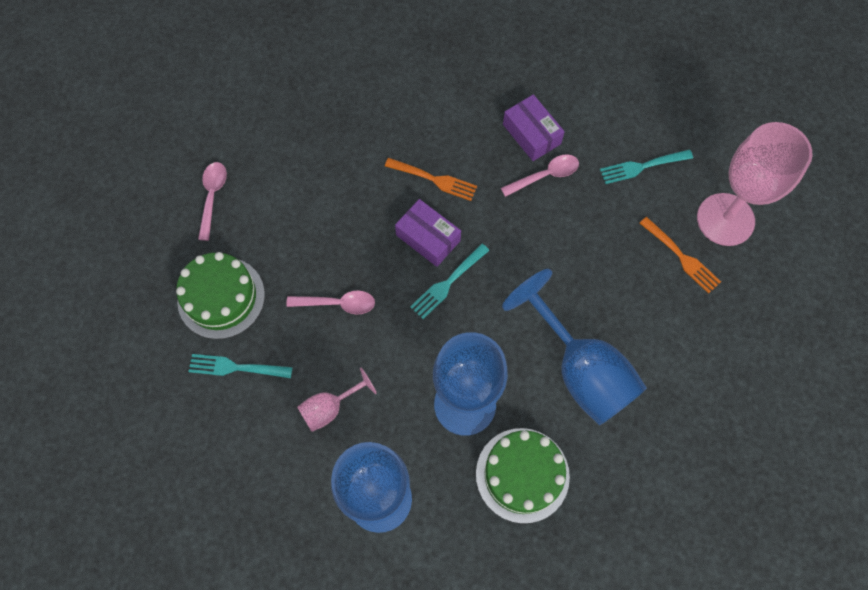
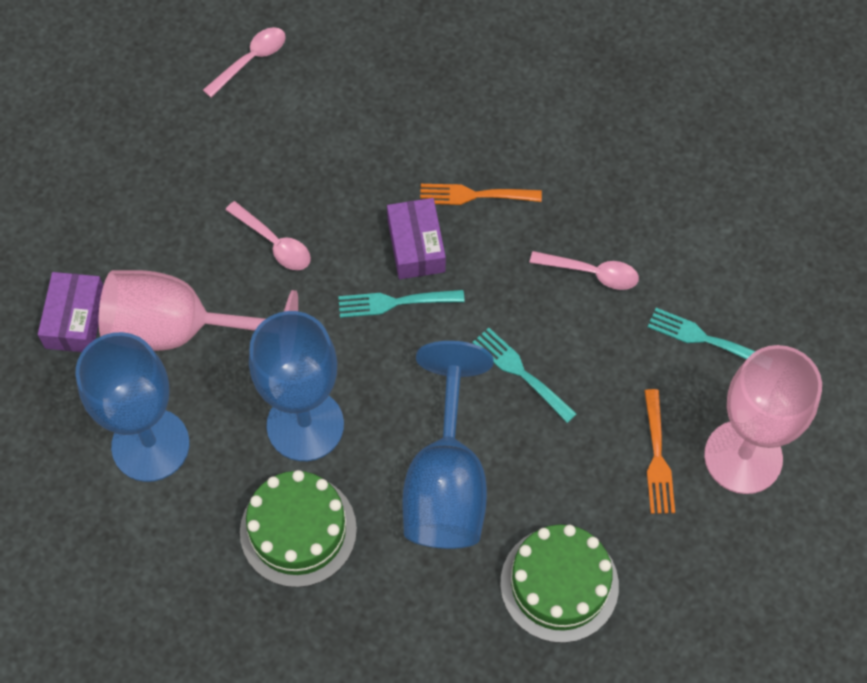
camera: 40 degrees right, 5 degrees down
(221, 297) = (176, 158): green cake -> green cake (559, 584)
(236, 367) = (133, 230): turquoise fork -> turquoise fork (521, 372)
(330, 408) = (181, 331): pink goblet -> pink goblet, size x2.05
(434, 179) = (475, 195): orange fork -> orange fork turned 120 degrees clockwise
(531, 134) = (617, 222): purple box -> purple box (75, 319)

